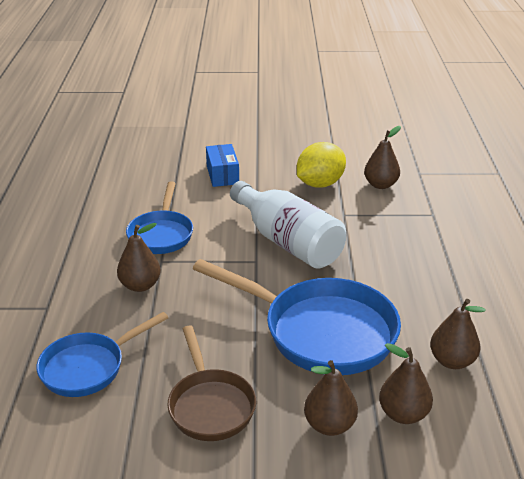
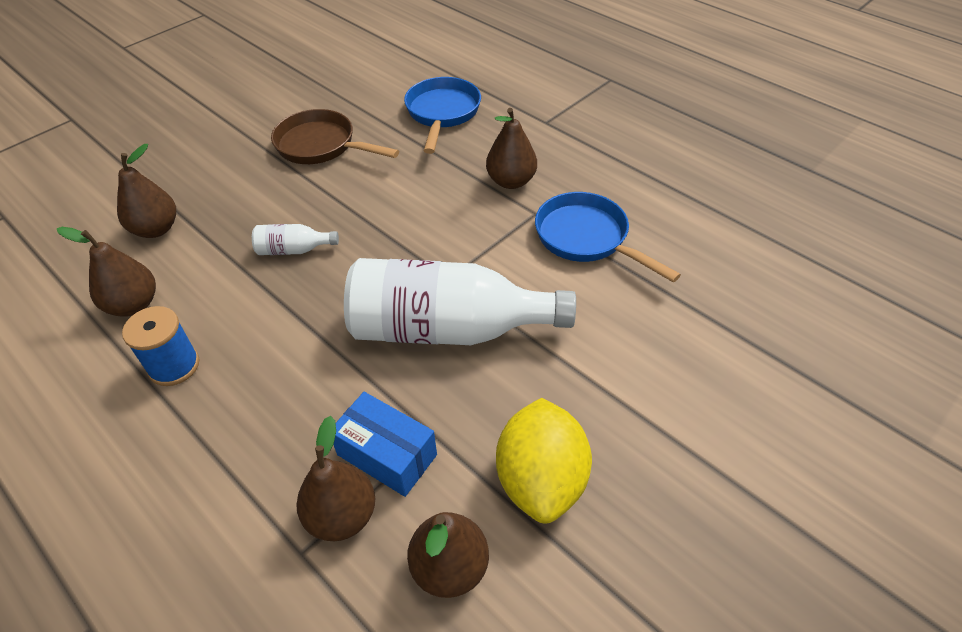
camera: 135 degrees right, 15 degrees up
(222, 175) = (684, 379): blue box -> blue box (387, 455)
(320, 331) = (293, 250): blue pan -> white bottle
(329, 425) = (214, 187): brown pear -> brown pear (342, 516)
(445, 309) = (174, 366): none -> blue spool

